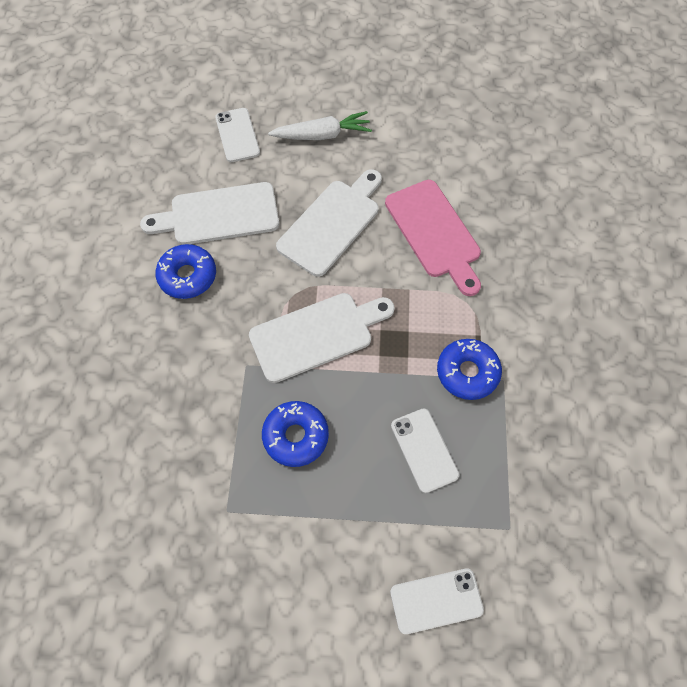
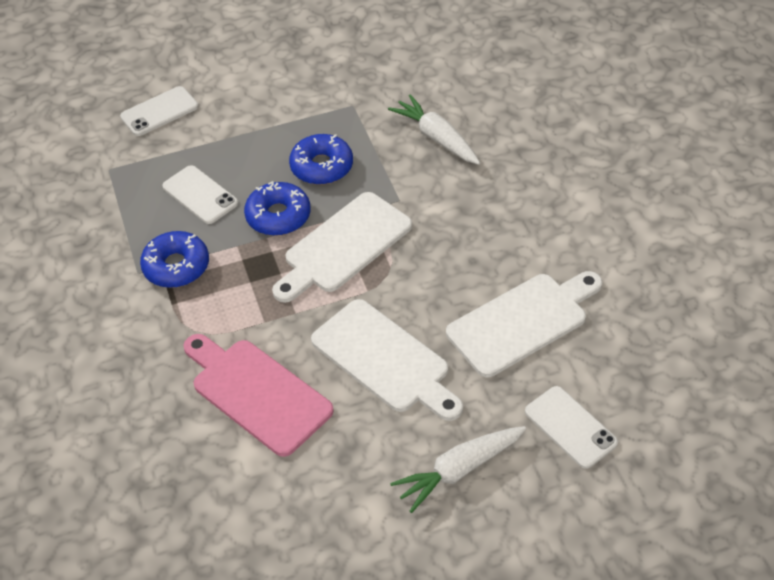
camera: 160 degrees right, 15 degrees down
(171, 426) = (436, 138): none -> white carrot
(188, 276) = (510, 251): blue donut -> blue donut (278, 216)
(332, 223) = (385, 359): white cutting board -> white cutting board turned 60 degrees counterclockwise

